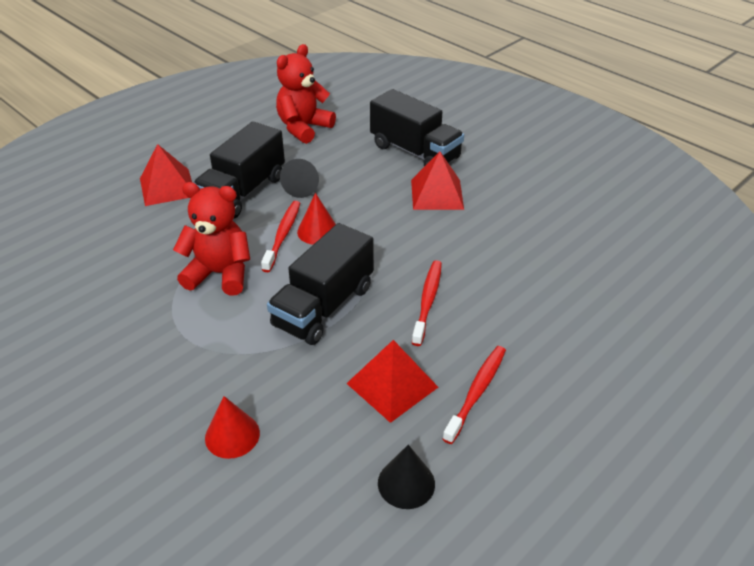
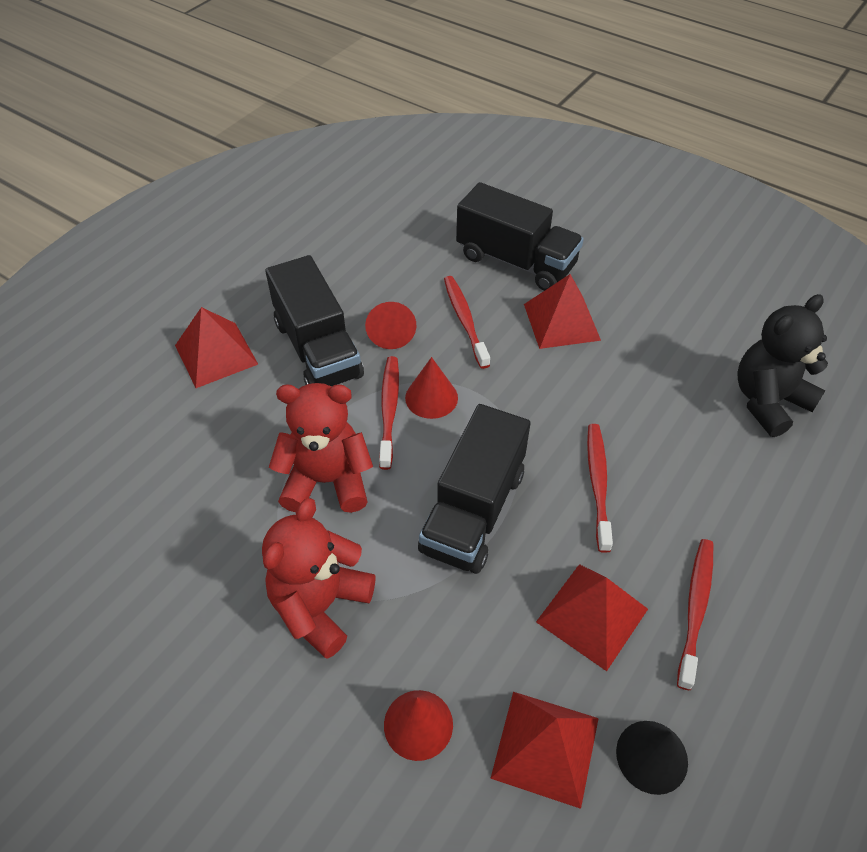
camera: 10 degrees left, 10 degrees up
(243, 192) = (318, 349): black truck -> black truck turned 45 degrees counterclockwise
(302, 187) = (391, 332): black cone -> red cone
(304, 128) = (365, 240): red teddy bear -> red teddy bear (320, 605)
(324, 464) = (545, 747): none -> red pyramid
(361, 186) = (465, 321): none -> red toothbrush
(586, 264) = (768, 401): none -> black teddy bear

